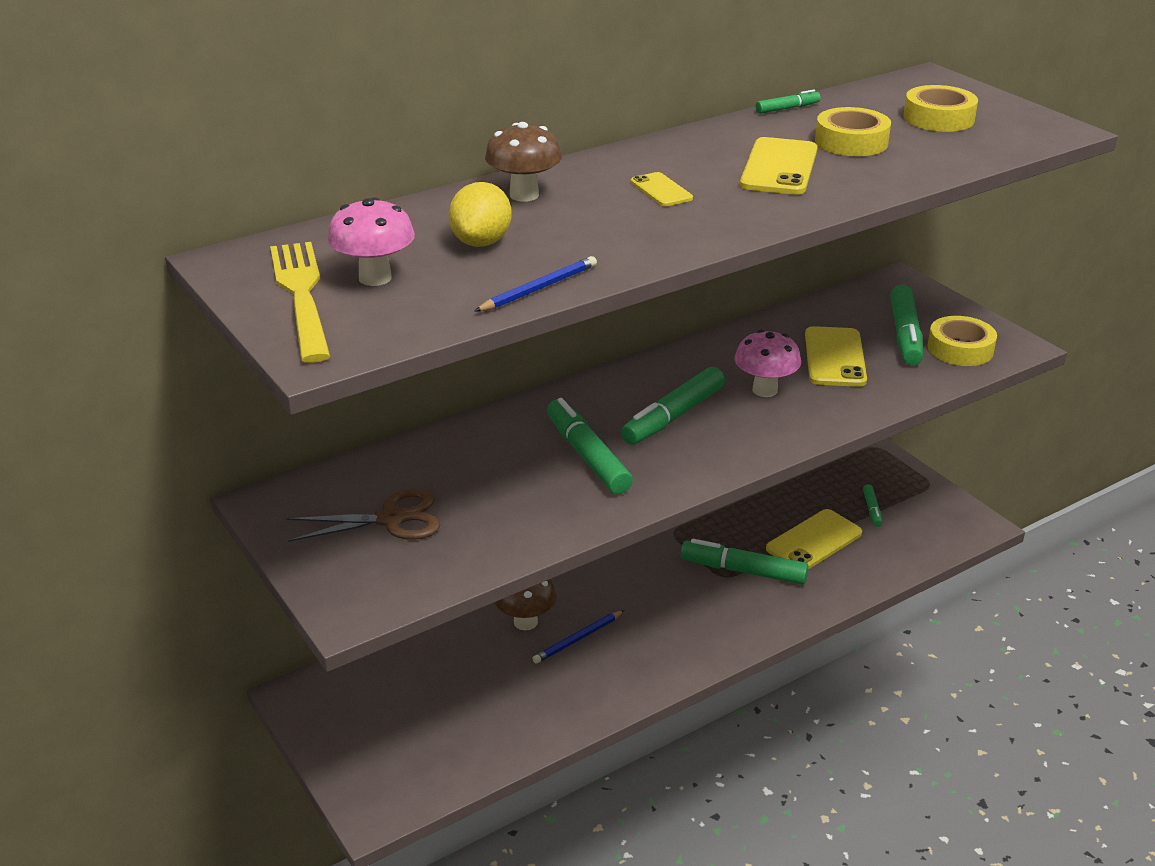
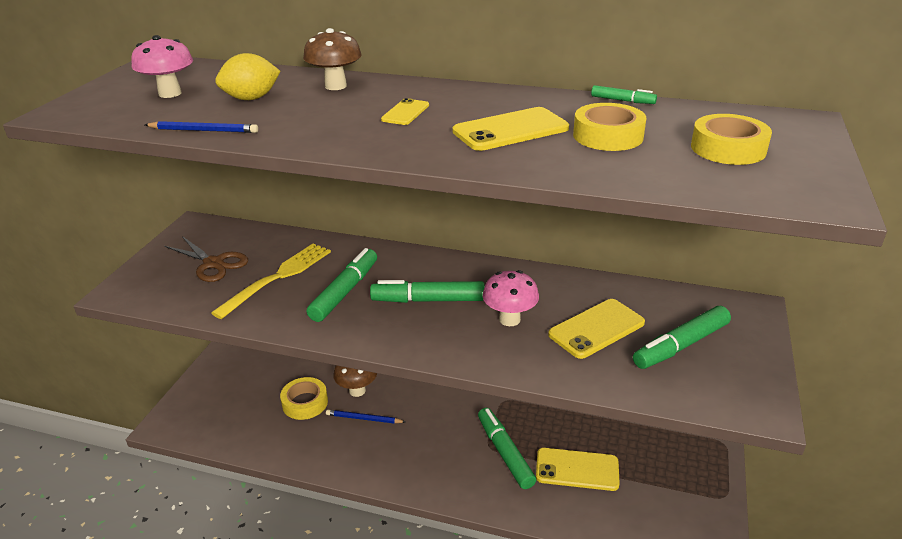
camera: 50 degrees right, 0 degrees up
(301, 295) = (128, 88): yellow fork -> yellow fork (277, 277)
(872, 510) = (650, 480): green marker -> none
(960, 349) = (706, 381): yellow tape -> yellow tape (305, 403)

